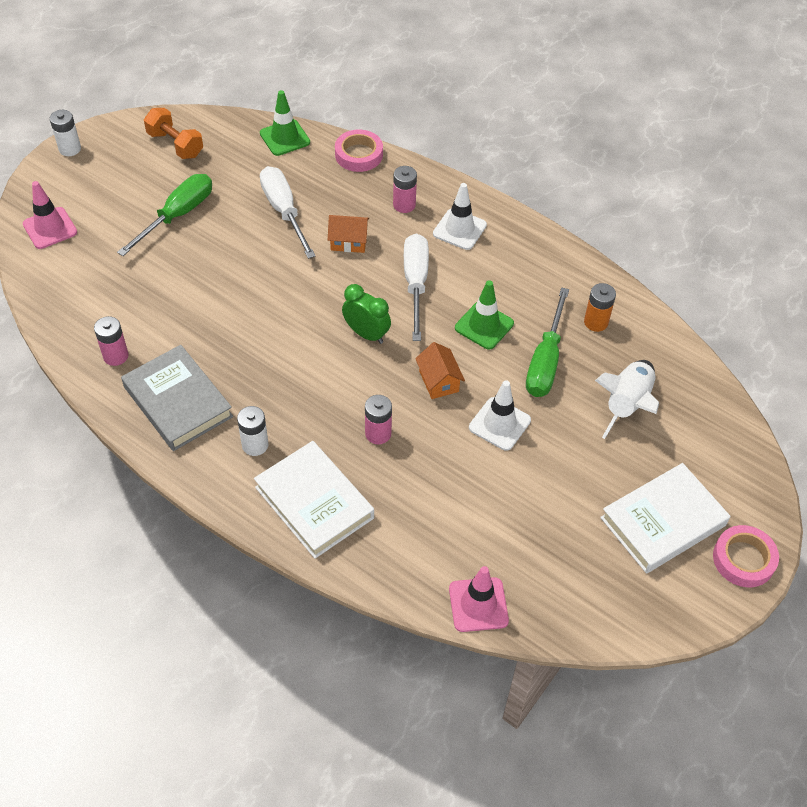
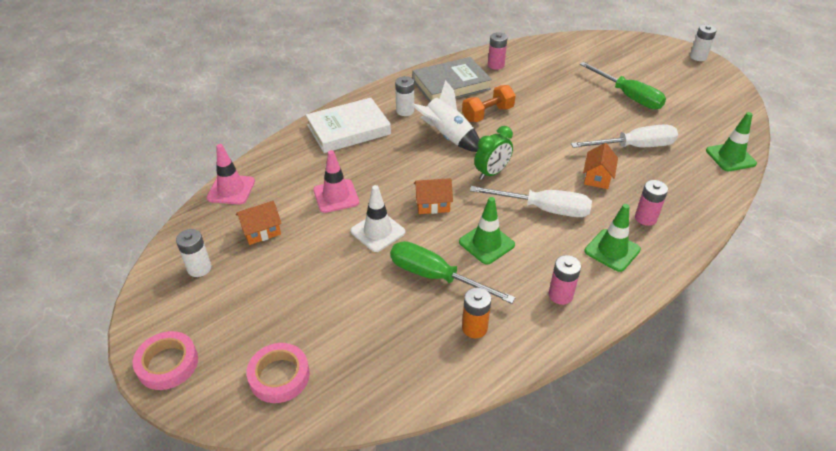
camera: 105 degrees right, 10 degrees down
(50, 228) = (614, 47): pink traffic cone -> pink traffic cone (336, 196)
(175, 144) = (711, 101): orange dumbbell -> orange dumbbell (487, 114)
(359, 155) = (714, 199): pink tape -> pink tape (279, 376)
(378, 433) = (393, 165): pink battery -> pink battery (560, 295)
(459, 229) = (612, 250): white traffic cone -> green traffic cone
(539, 541) = (261, 231): none -> orange house
(618, 584) = (199, 268): none -> white battery
(627, 404) = (367, 325): white rocket -> white rocket (448, 137)
(663, 521) = (236, 315): white book -> none

